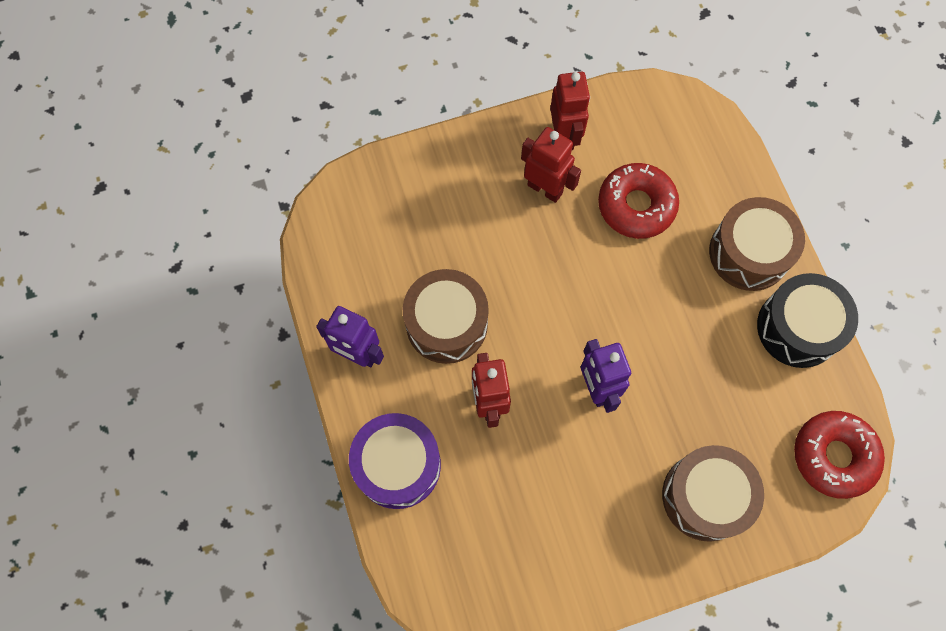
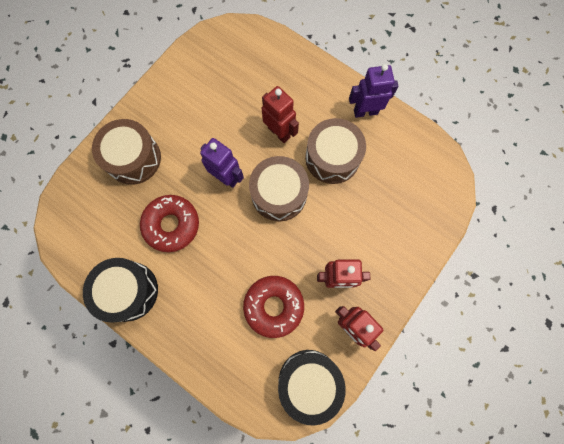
camera: 145 degrees right, 5 degrees up
(398, 465) = (302, 74): purple drum -> none
(647, 114) = (309, 382): none -> black drum
(749, 253) = (184, 322): brown drum -> brown drum (279, 194)
(834, 456) = (71, 225): red donut -> red donut (172, 225)

